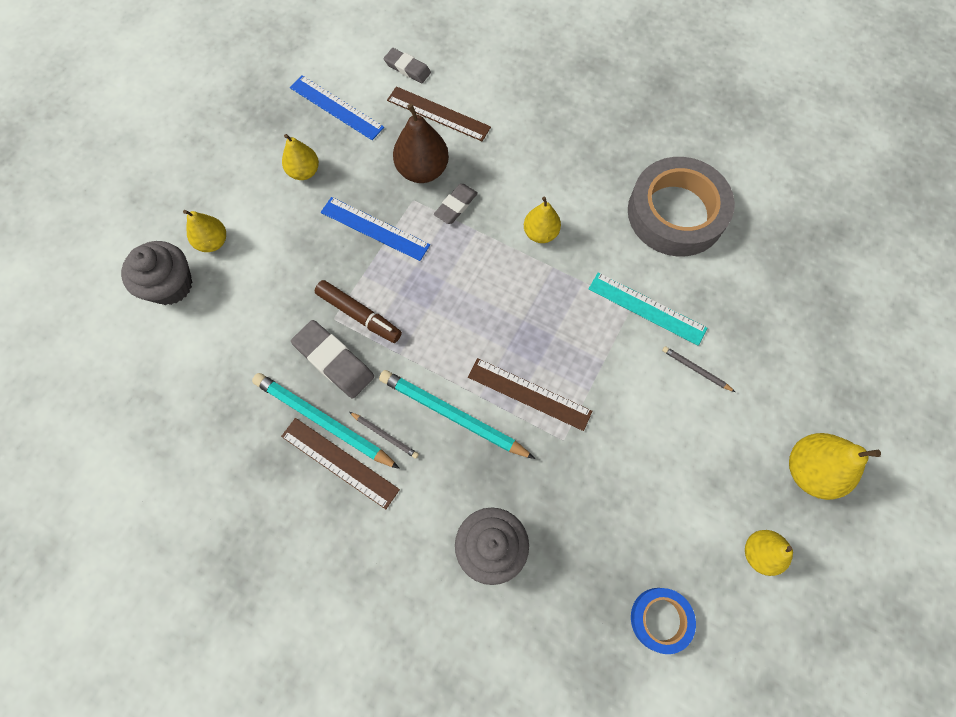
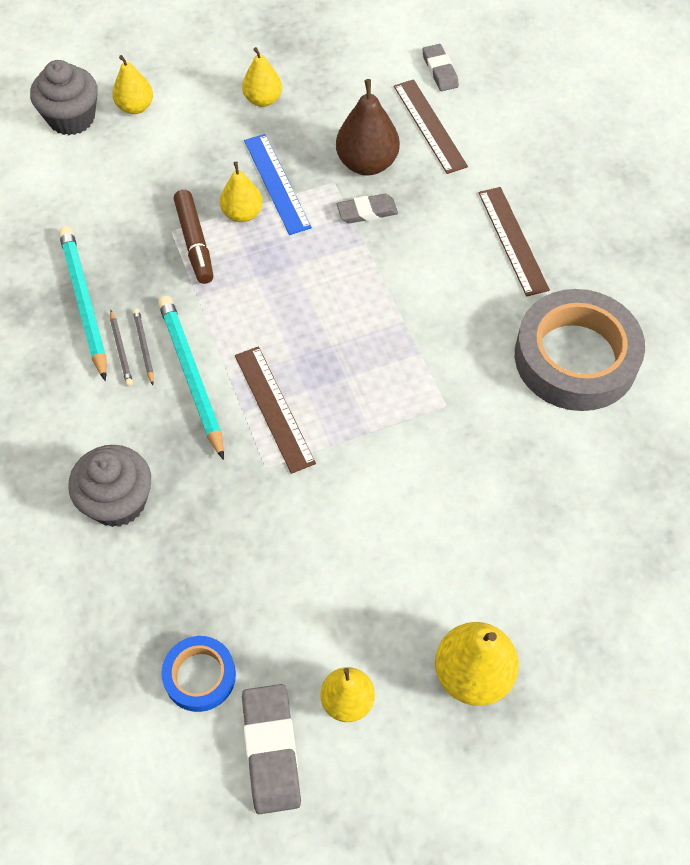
camera: 40 degrees right, 10 degrees down
(334, 361) = (138, 263): grey eraser -> grey eraser (271, 750)
(336, 107) = (342, 65): blue ruler -> none
(339, 462) = (65, 343): brown ruler -> brown ruler (512, 240)
(540, 233) = (422, 286): yellow pear -> yellow pear (242, 213)
(647, 308) = (458, 418): turquoise ruler -> none
(695, 369) = (450, 503): grey pencil -> grey pencil (144, 347)

